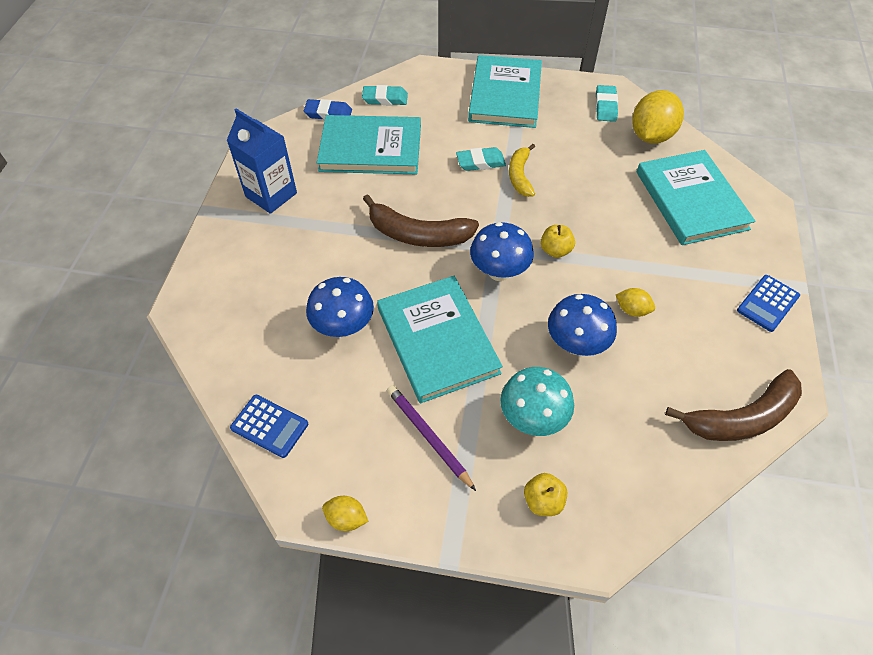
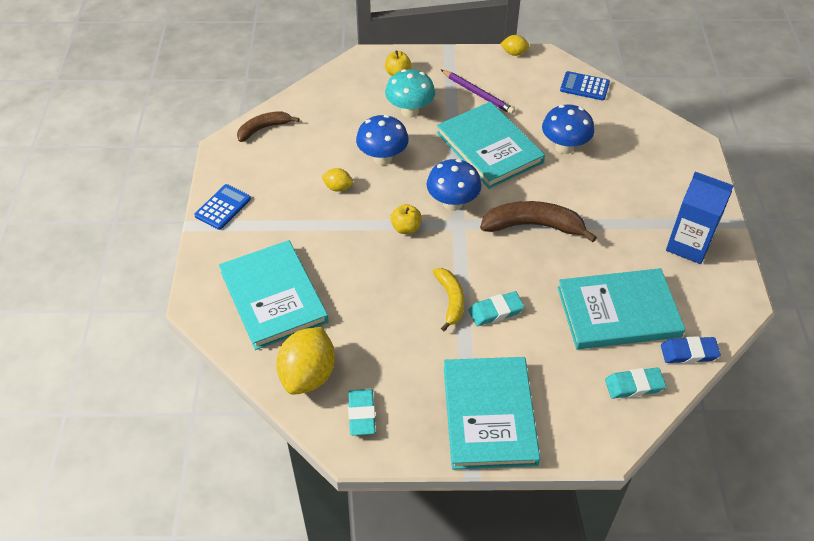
camera: 170 degrees right, 5 degrees down
(741, 418) = (264, 128): brown banana -> brown banana, size x0.63

